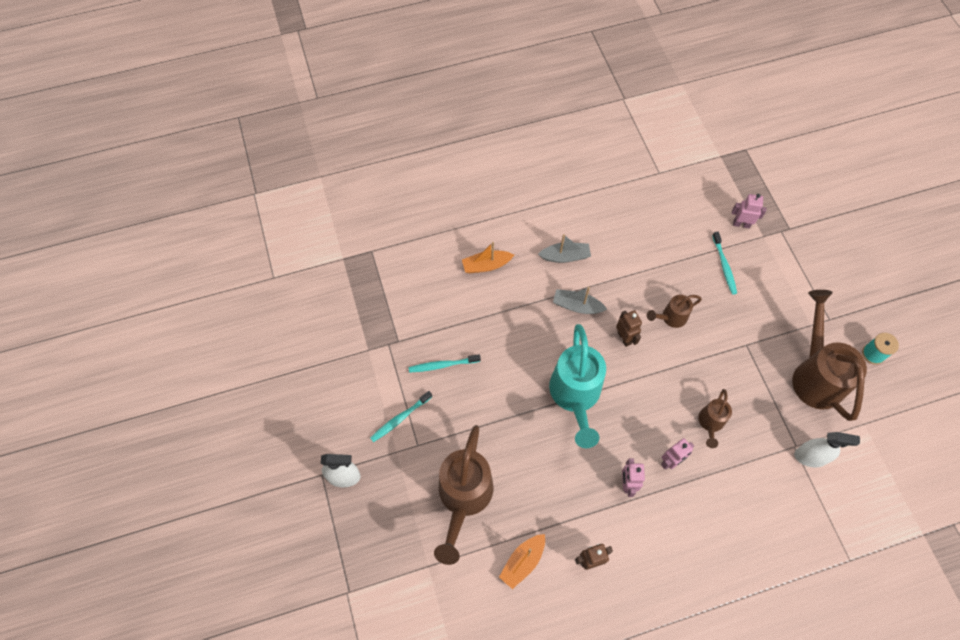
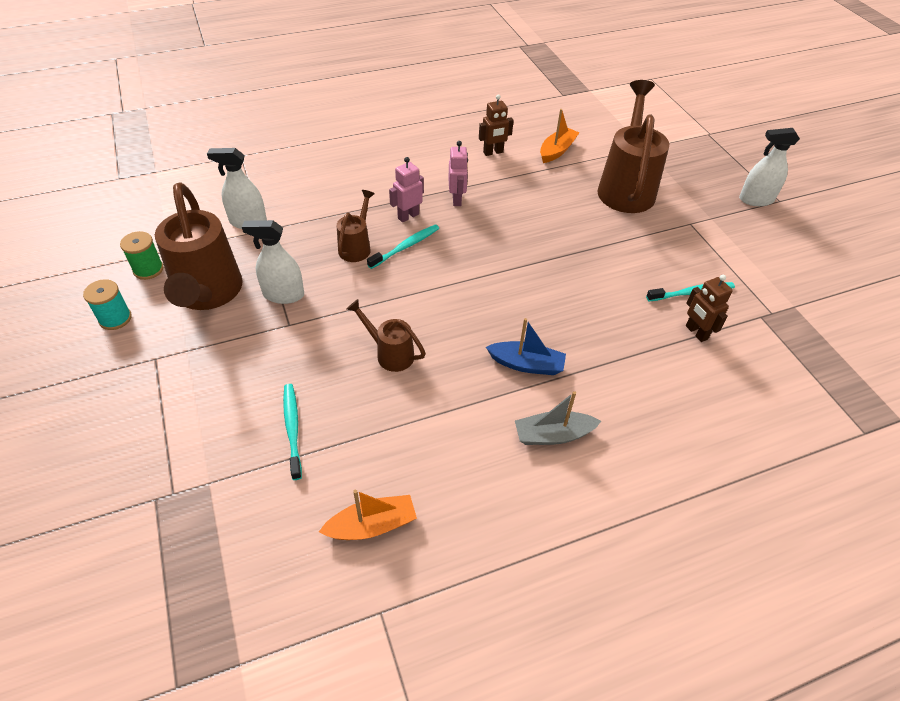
camera: 175 degrees right, 15 degrees down
(400, 418) = (720, 244): turquoise toothbrush -> turquoise toothbrush (405, 247)
(486, 265) = (675, 417): orange boat -> orange boat (372, 525)
(575, 396) = (519, 267): turquoise watering can -> none
(577, 306) = (526, 364): grey boat -> blue boat
(624, 338) = (457, 328): brown robot -> brown robot (696, 332)
(670, 318) = (390, 353): brown watering can -> brown watering can turned 120 degrees counterclockwise
(741, 224) = (242, 504): pink robot -> none
(757, 373) = (283, 295): none -> white spray bottle
(871, 402) = (148, 269): none -> green spool

